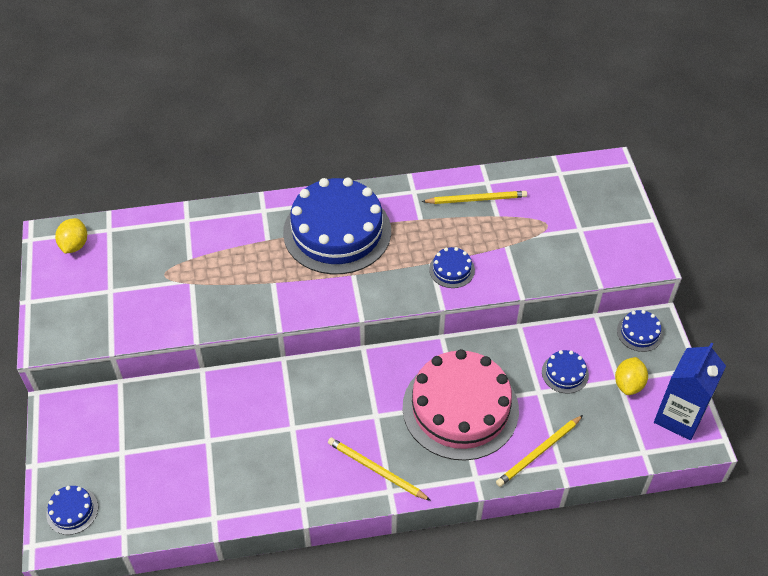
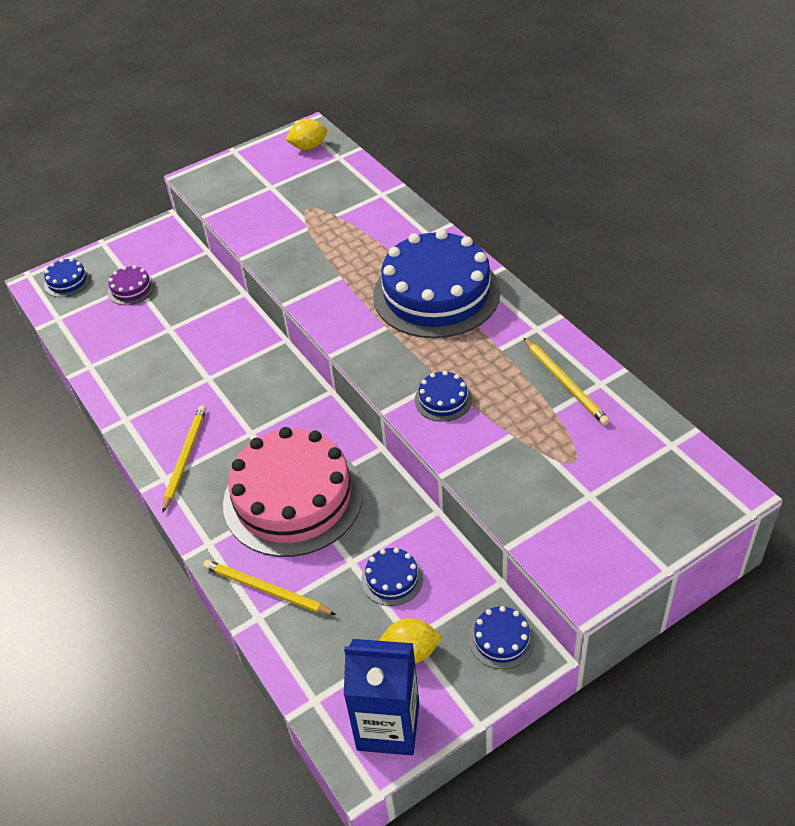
camera: 70 degrees right, 5 degrees down
(128, 457) = (131, 289): none -> purple cake

